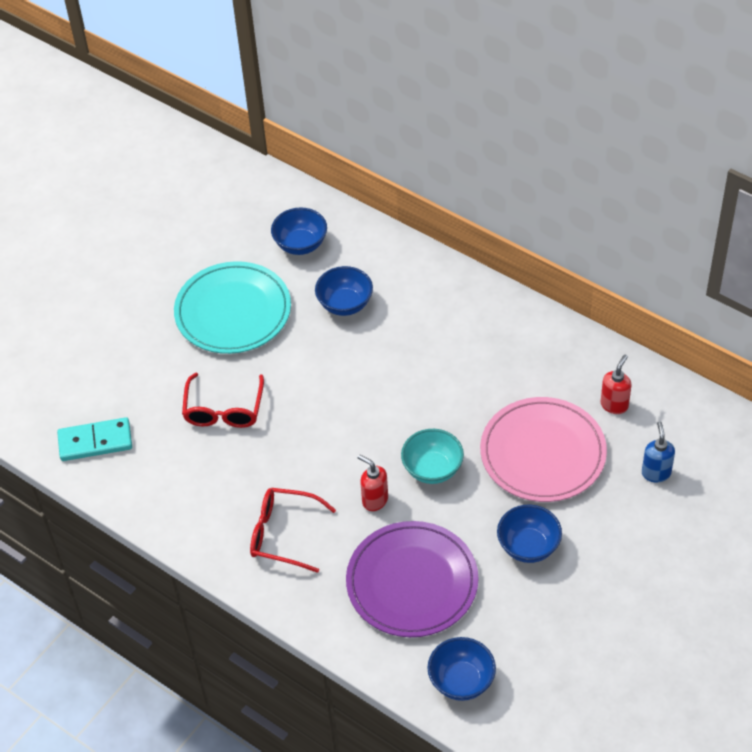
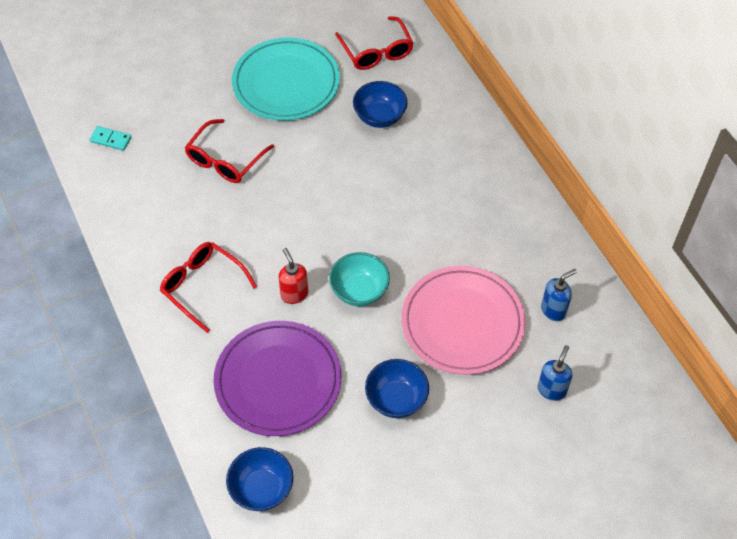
camera: 25 degrees right, 5 degrees up
(95, 442) = (110, 139): turquoise domino -> turquoise domino, size x0.58
(300, 244) = (376, 51): blue bowl -> red glasses
(614, 405) = (553, 310): red soap dispenser -> blue soap dispenser

